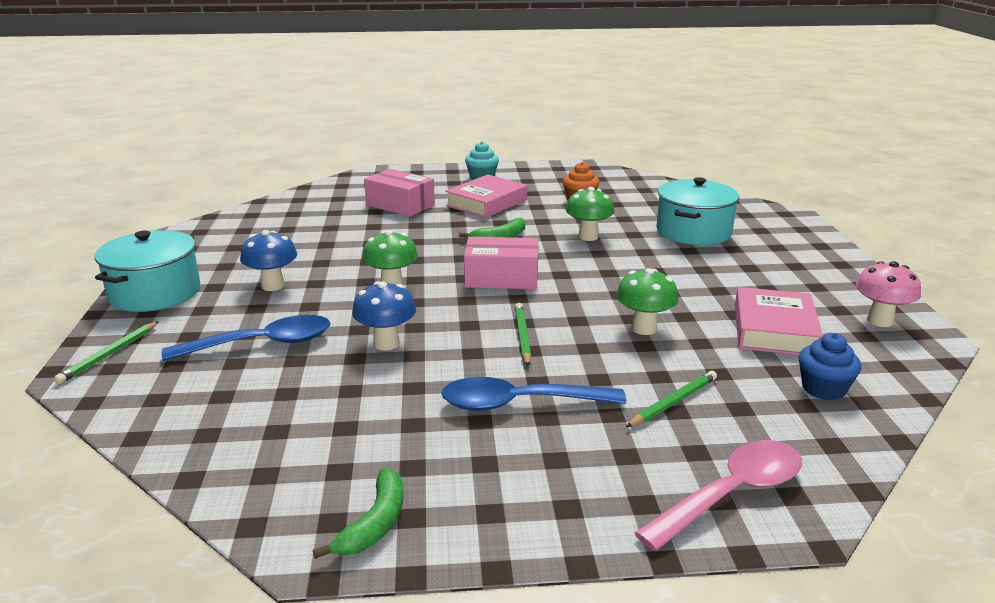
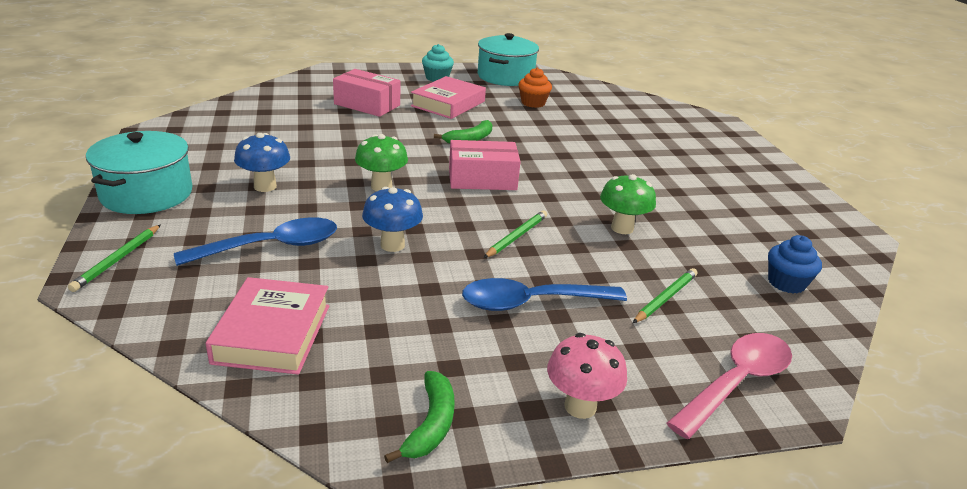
camera: 10 degrees left, 5 degrees up
(522, 336) = (516, 236): green pencil -> green pencil turned 45 degrees clockwise
(588, 237) = (550, 139): green mushroom -> none
(693, 232) = (640, 135): turquoise pot -> turquoise pot (505, 76)
(774, 330) = (732, 229): pink book -> pink book (272, 333)
(880, 321) = (816, 220): pink mushroom -> pink mushroom (580, 406)

